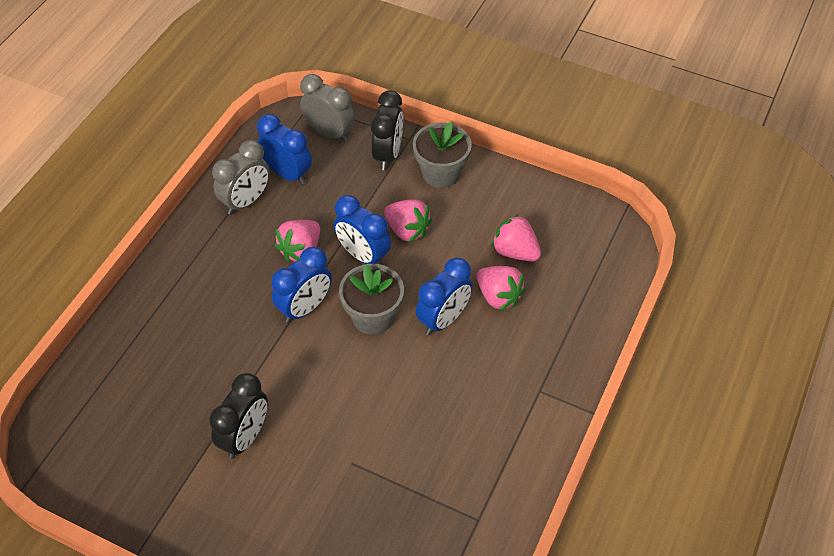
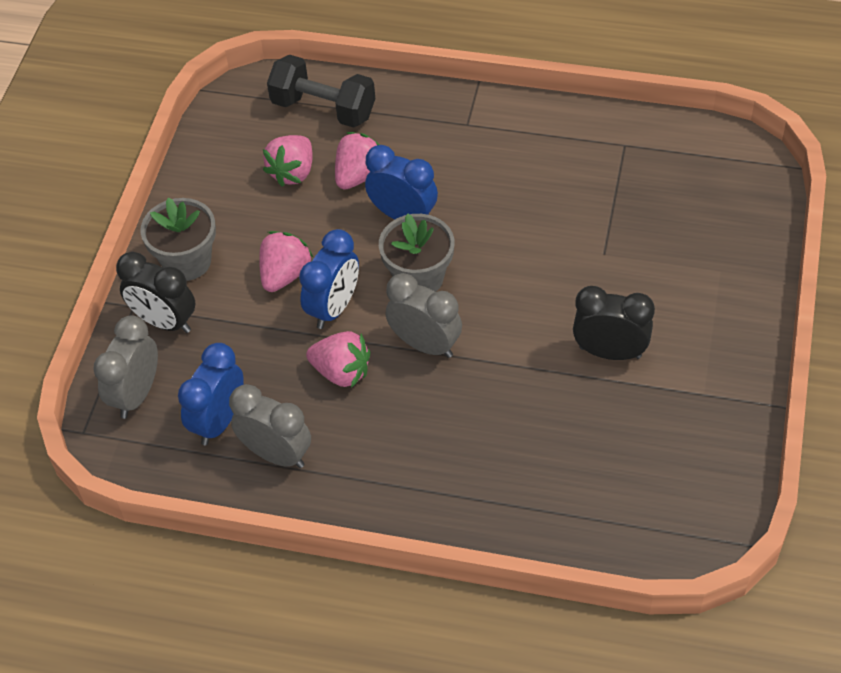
camera: 100 degrees left, 0 degrees up
(305, 308) = (425, 344): blue clock -> grey clock
(388, 154) = (165, 322): black clock -> black clock turned 150 degrees counterclockwise
(585, 285) = (323, 109): none -> black dumbbell

